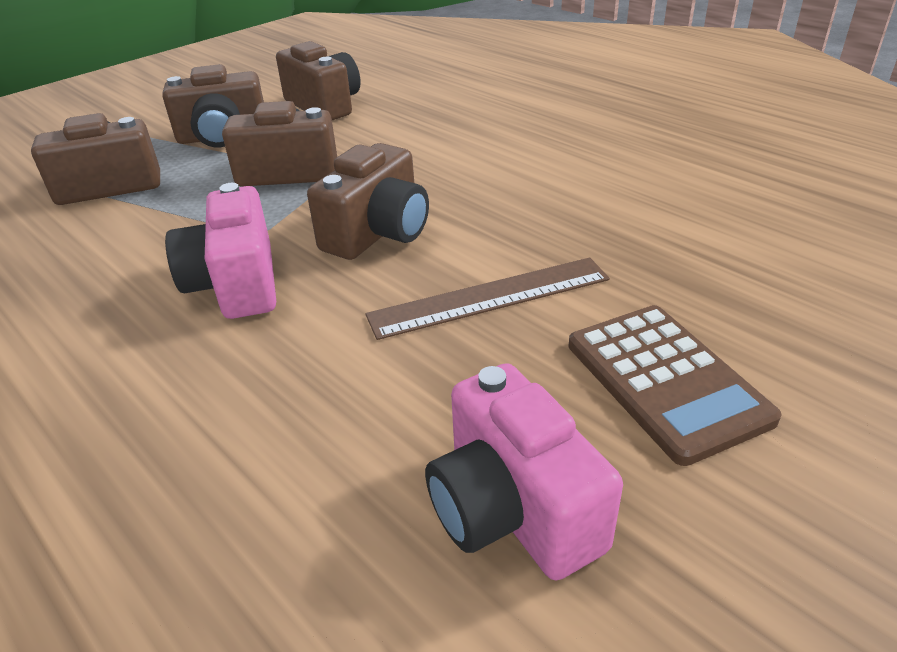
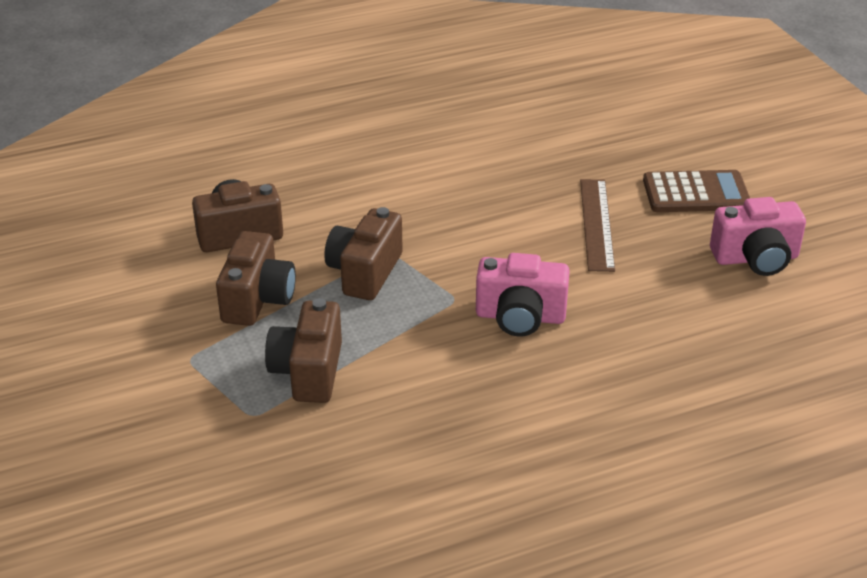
camera: 70 degrees left, 0 degrees up
(378, 233) = (494, 248): brown camera -> none

